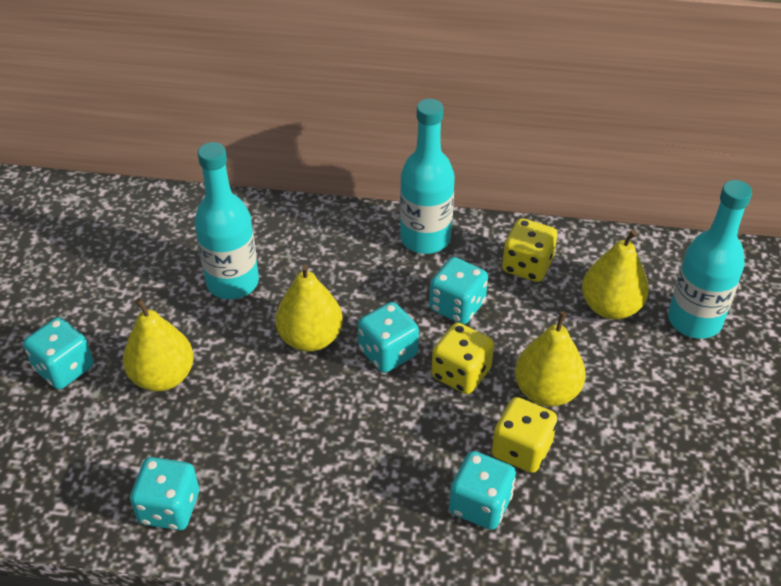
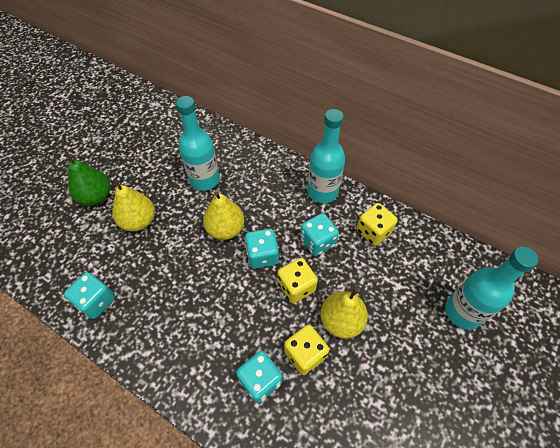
camera: 25 degrees right, 10 degrees up
(64, 368) = (96, 197): turquoise dice -> green pear
(610, 307) = (411, 280): yellow pear -> none

